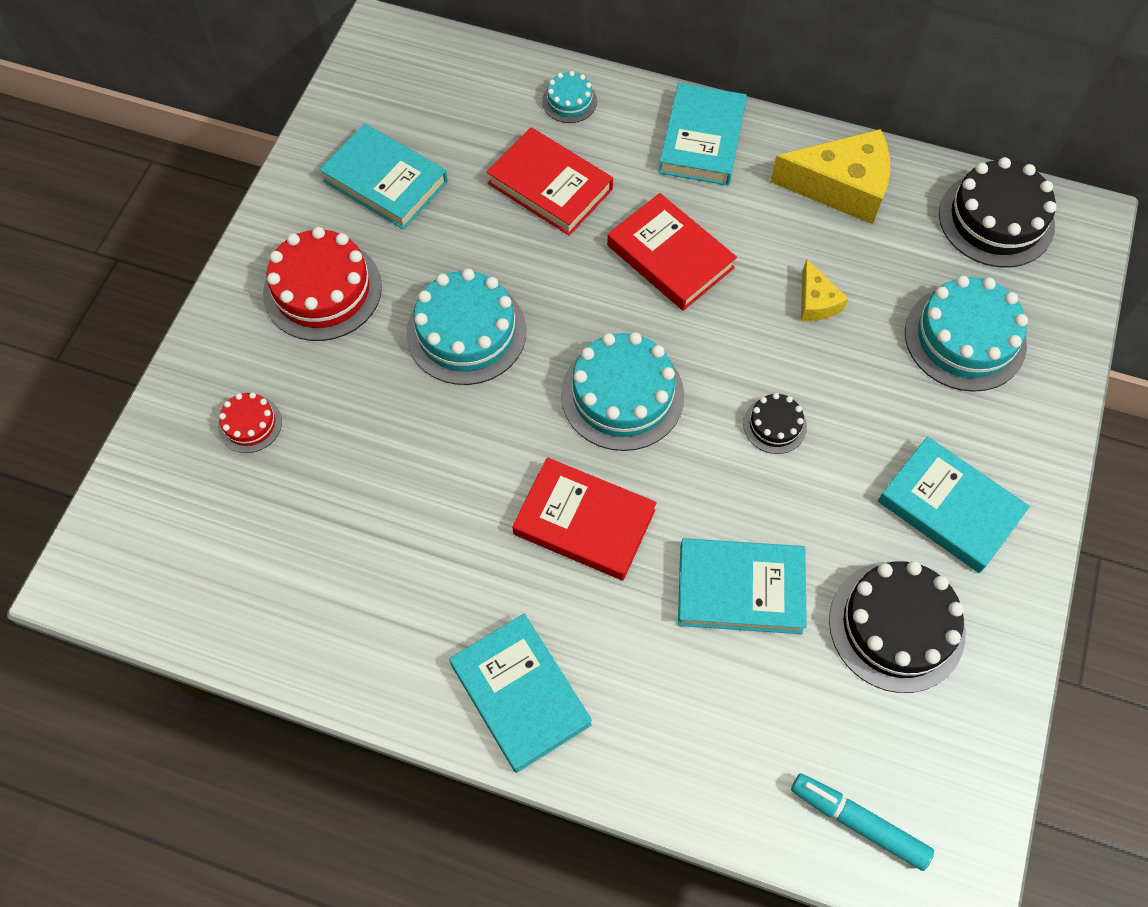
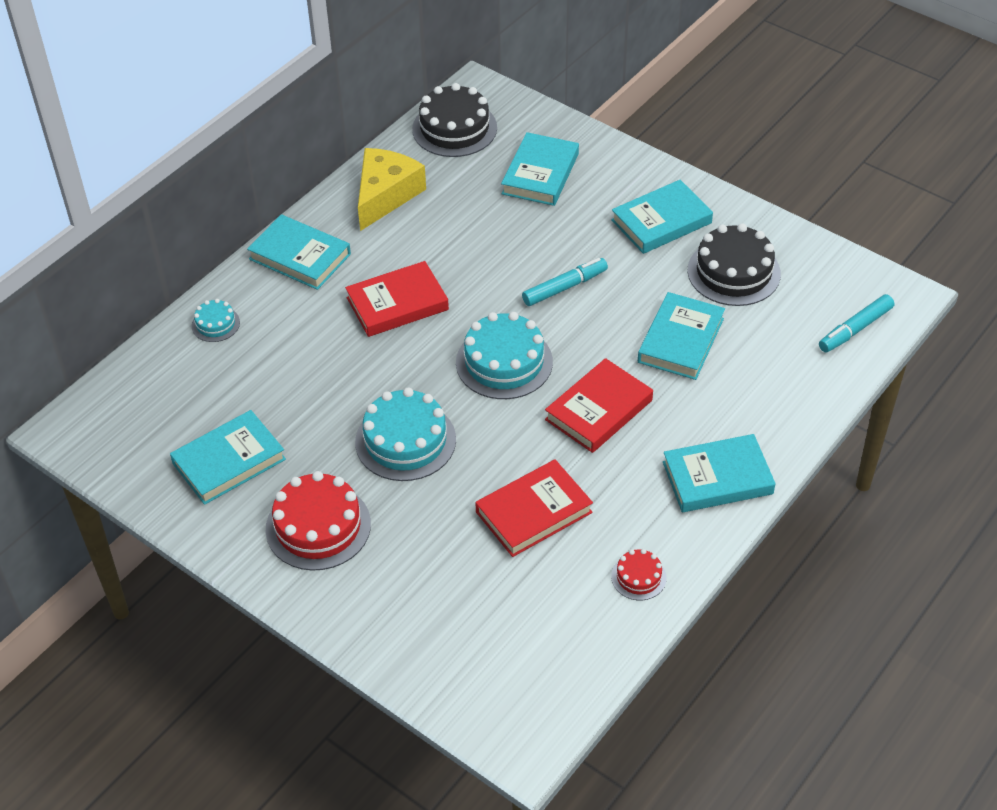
camera: 70 degrees left, 15 degrees down
(250, 424) = (426, 601): red cake -> red cake (638, 577)
(550, 186) = (294, 357): red book -> red book (534, 512)
(774, 425) = (565, 287): black cake -> turquoise marker
(816, 302) = (476, 237): yellow cheese -> none
(965, 338) = (540, 174): turquoise cake -> turquoise book

